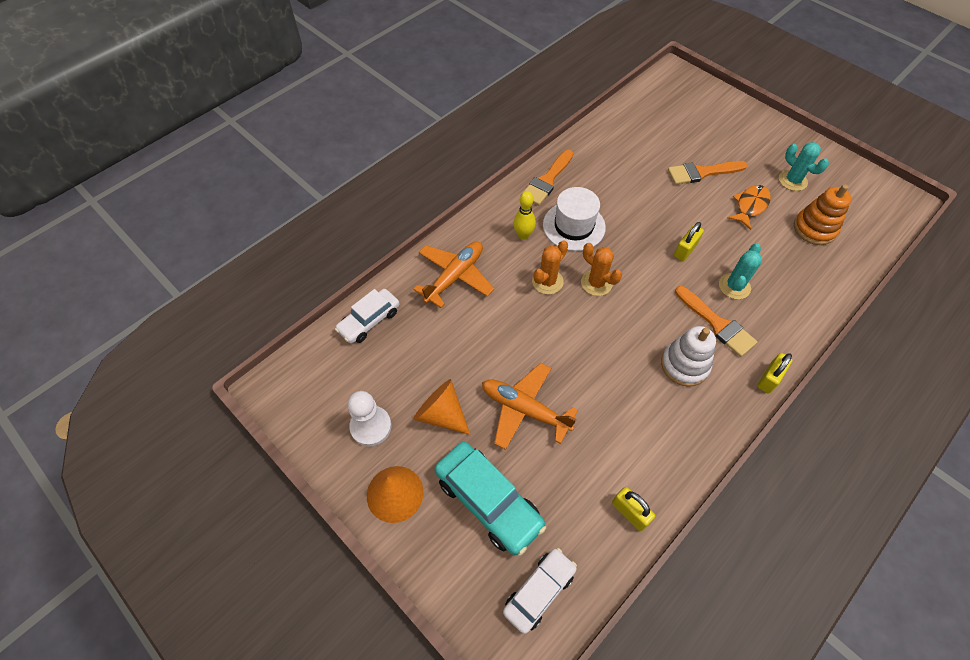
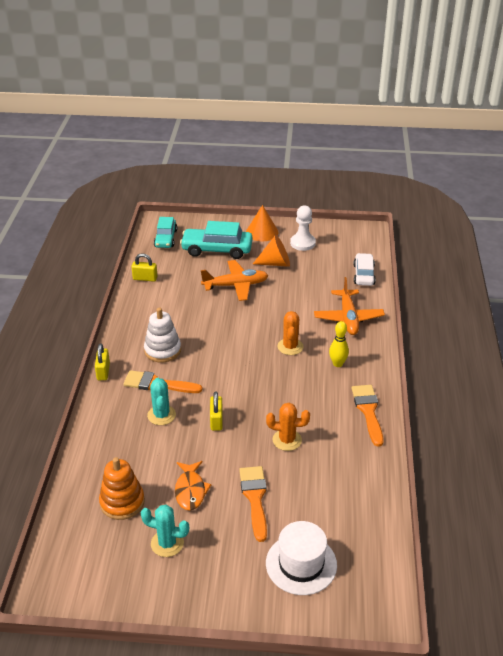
camera: 140 degrees right, 20 degrees down
(539, 591) = (166, 239): white car -> turquoise car
(574, 226) = (311, 390): white hat -> white hat (301, 564)
(596, 283) = (258, 363): orange cactus -> orange cactus (287, 440)
(702, 173) = (255, 498): orange brush -> orange brush turned 45 degrees counterclockwise

